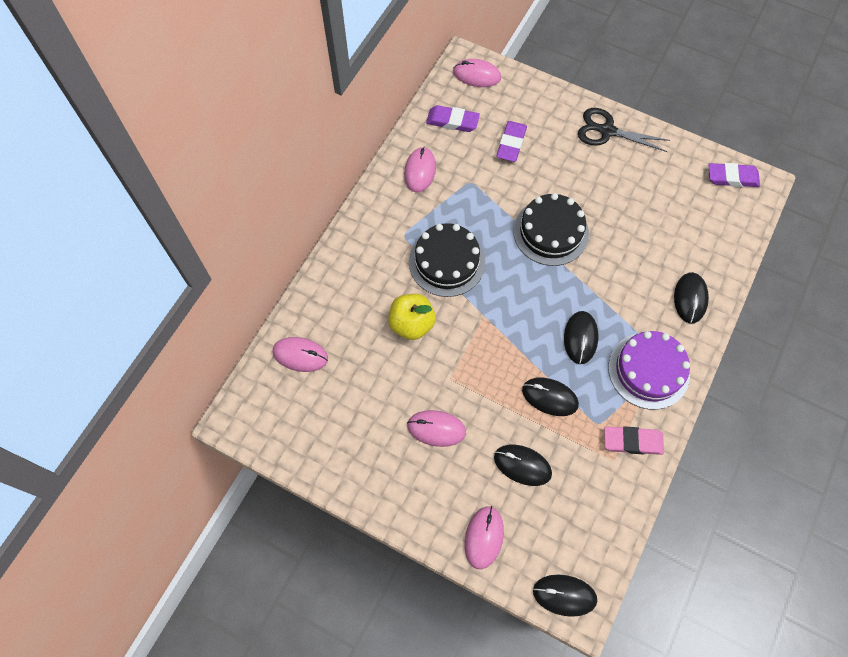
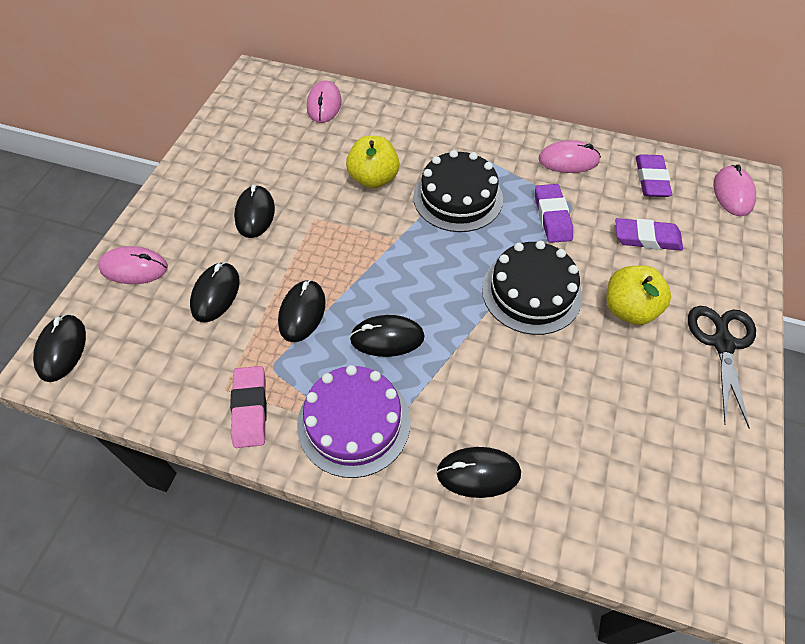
camera: 80 degrees right, 10 degrees down
(436, 429) = (255, 214): pink mouse -> black mouse
(573, 175) = (629, 309): none -> yellow apple
(732, 177) = (723, 532): purple eraser -> purple eraser (552, 216)

